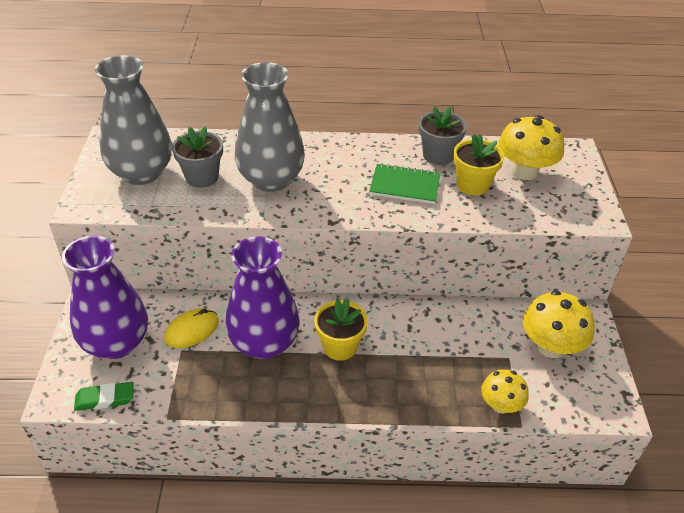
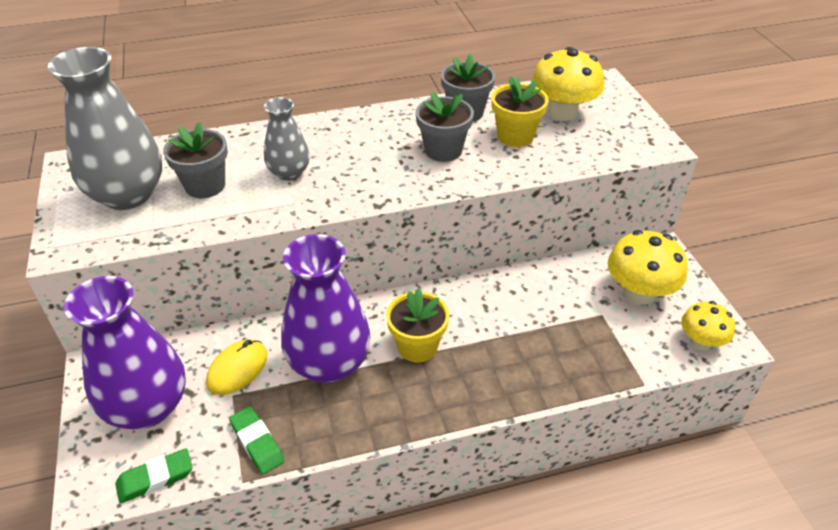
camera: 15 degrees left, 0 degrees up
(187, 391) = (257, 442): none -> green eraser
(271, 180) = (289, 173): grey vase -> grey vase, size x0.55
(405, 185) = (443, 150): green notebook -> grey flower pot
(501, 405) = (614, 367): yellow mushroom -> yellow mushroom (701, 342)

